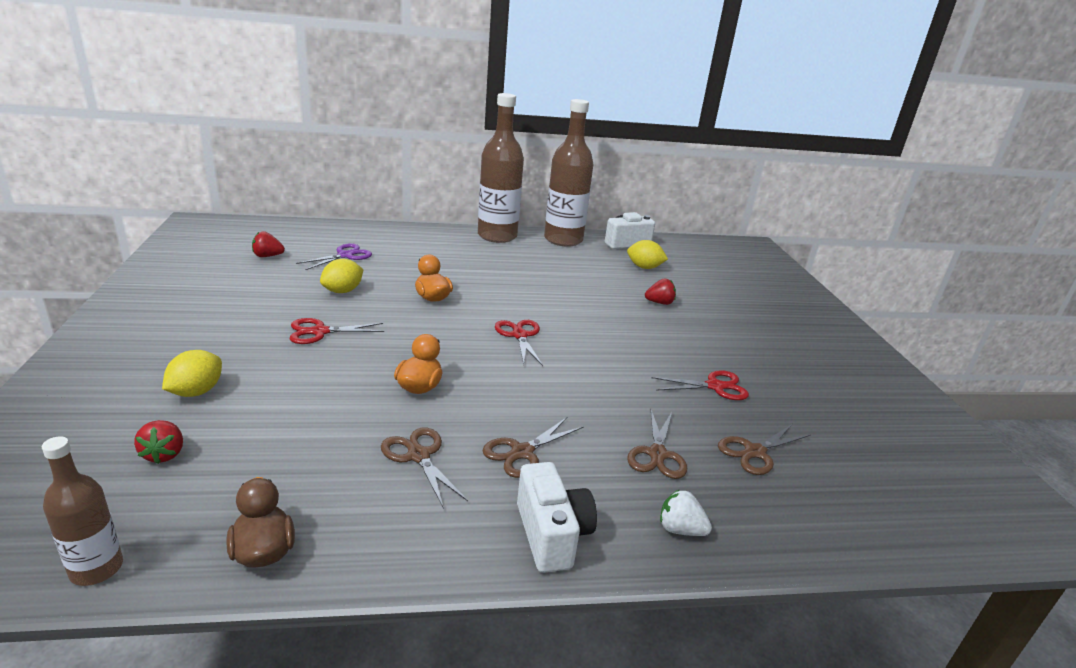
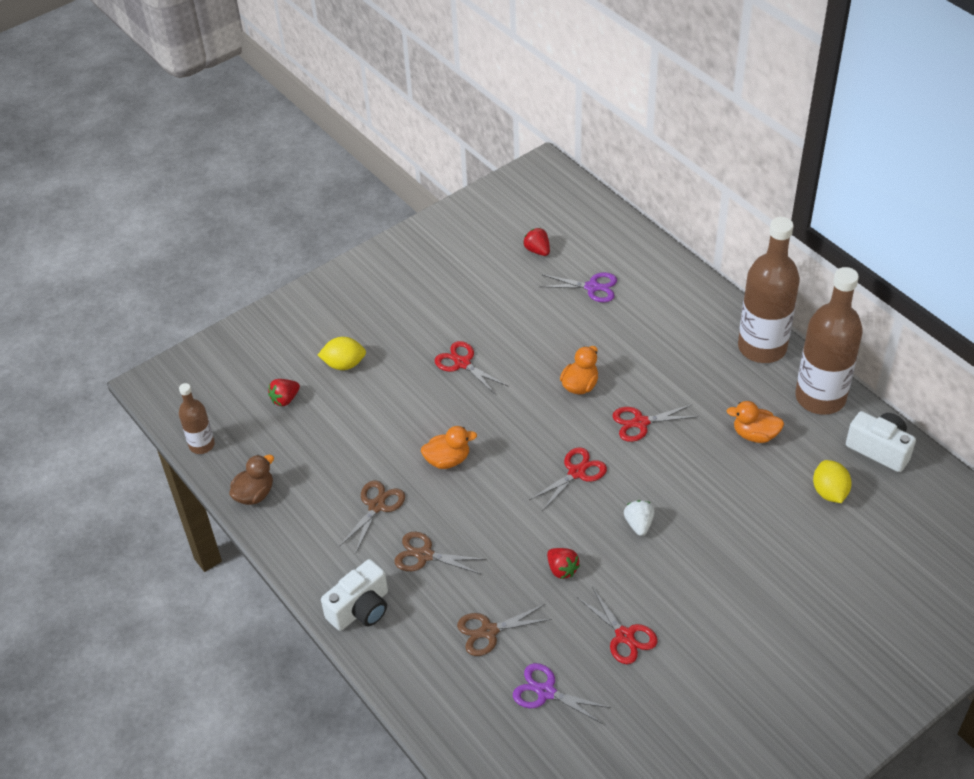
camera: 65 degrees right, 20 degrees up
(342, 291) = (531, 330): yellow lemon -> none
(504, 293) = (640, 422): none -> red scissors
(568, 266) = (755, 434): none -> orange duck
(659, 303) = (752, 538): red strawberry -> red strawberry (562, 569)
(680, 529) = (417, 673): white strawberry -> white strawberry (639, 524)
(754, 452) = (546, 692): brown scissors -> purple scissors

